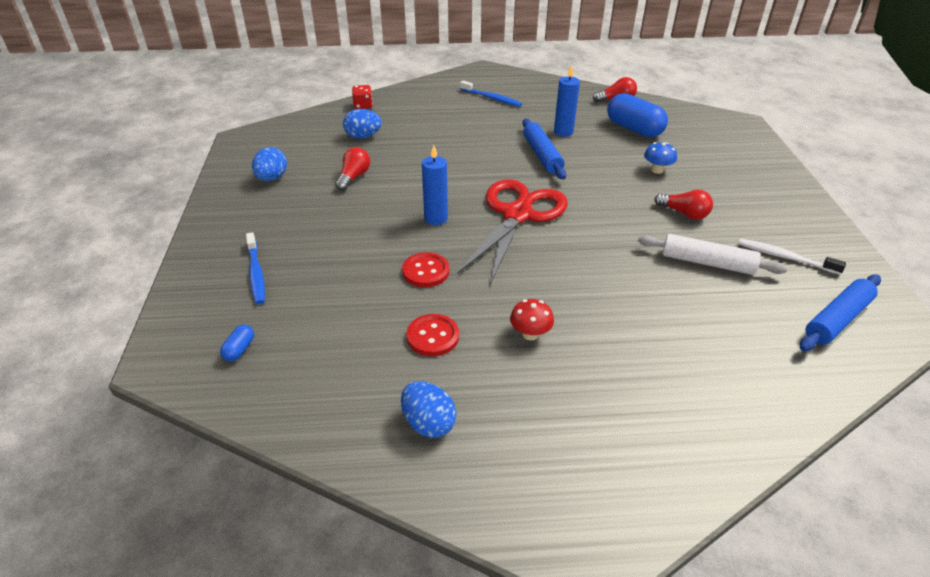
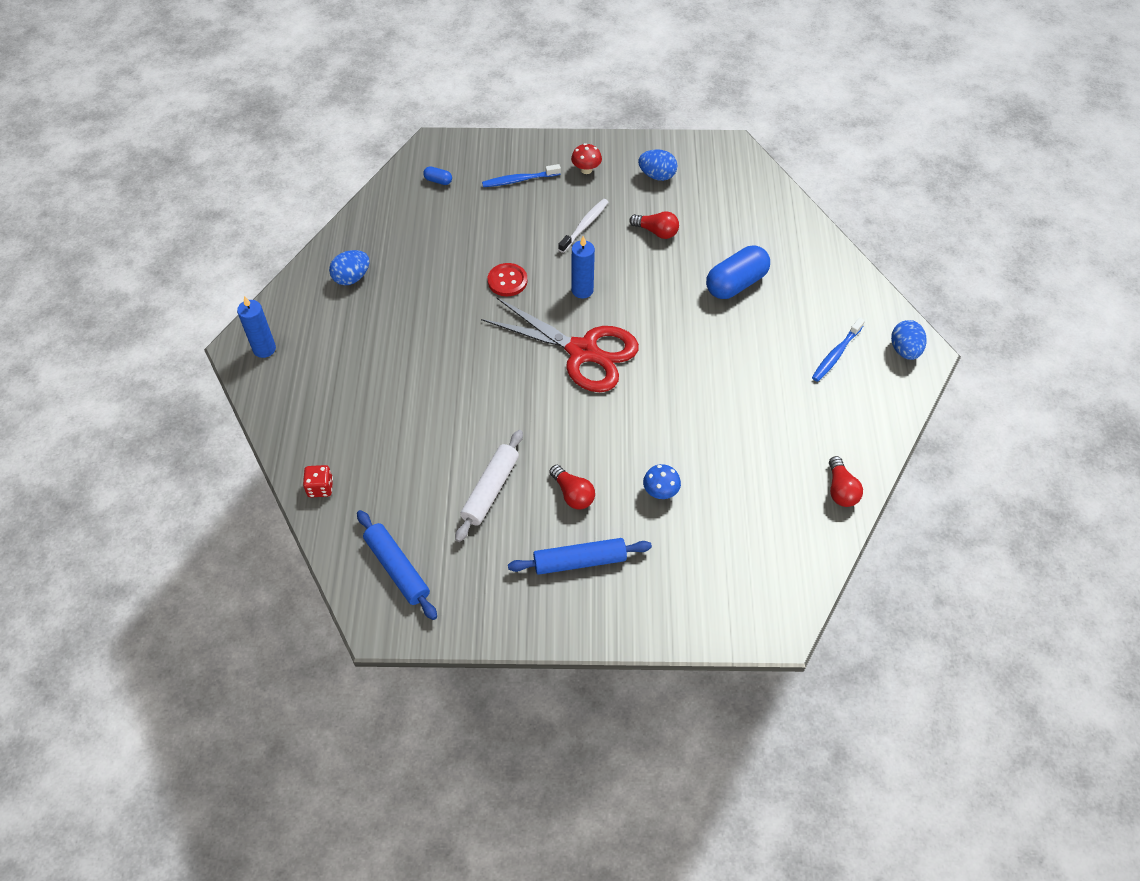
camera: 95 degrees right, 15 degrees up
(363, 106) = (808, 235): red dice -> red dice (320, 488)
(363, 136) = (736, 236): blue egg -> blue egg (904, 350)
(433, 336) = (431, 283): red button -> none
(530, 334) = (422, 341): red mushroom -> red mushroom (586, 169)
(542, 155) = (695, 387): blue rolling pin -> blue rolling pin (579, 561)
(563, 132) = (750, 415): blue candle -> blue candle (264, 349)
(634, 129) = (759, 491): blue capsule -> blue capsule (736, 283)
(684, 213) = (573, 494): red light bulb -> red light bulb turned 75 degrees counterclockwise
(785, 257) = (489, 562): white toothbrush -> white toothbrush (584, 225)

